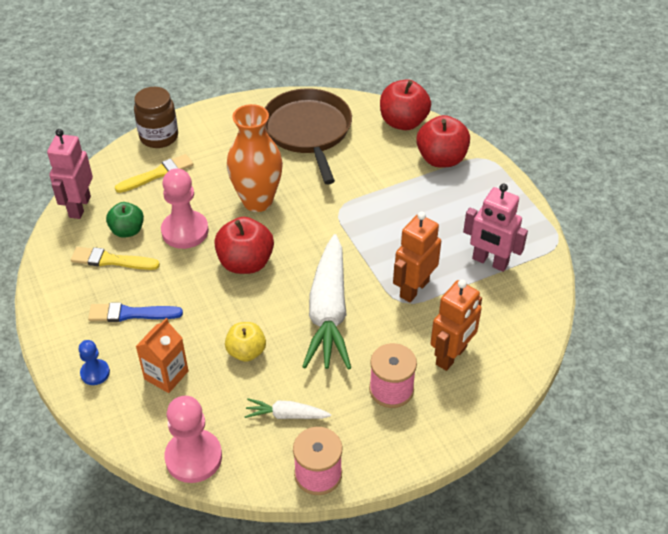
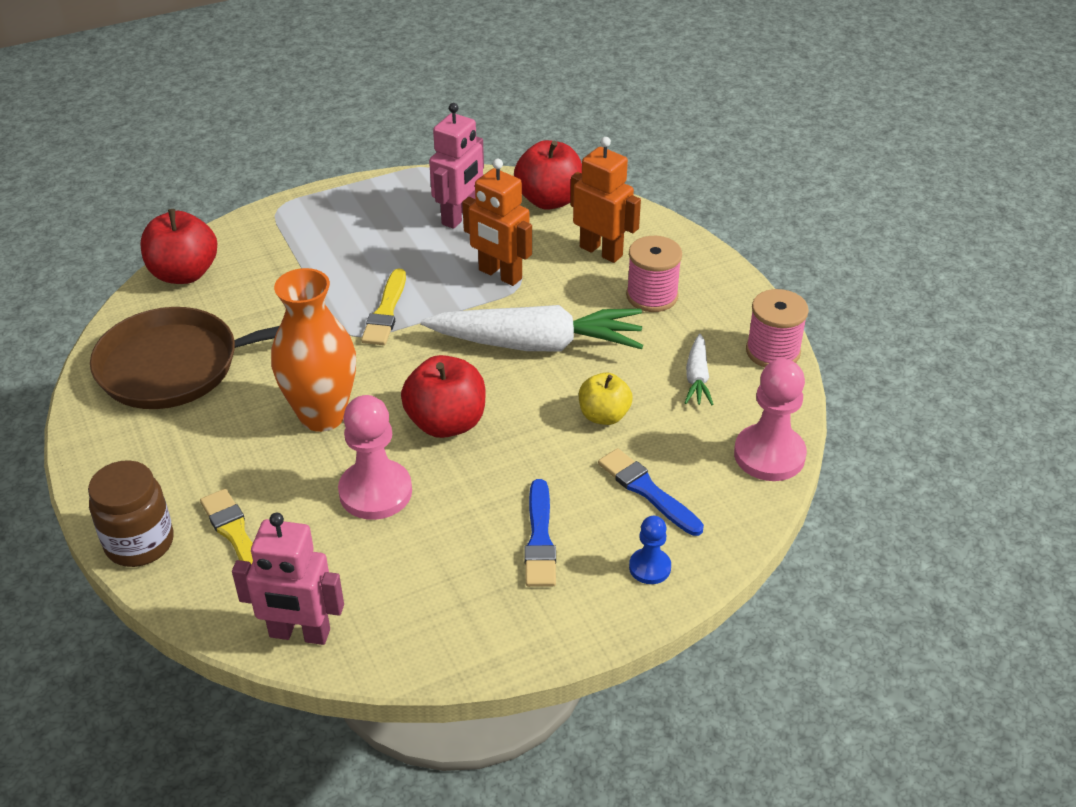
camera: 90 degrees left, 5 degrees down
(111, 260) = (430, 574): yellow brush -> yellow brush (386, 312)
(127, 231) = (366, 561): green apple -> none
(166, 375) = (647, 491): orange carton -> blue brush
(441, 159) = (270, 244): red apple -> red apple (549, 200)

